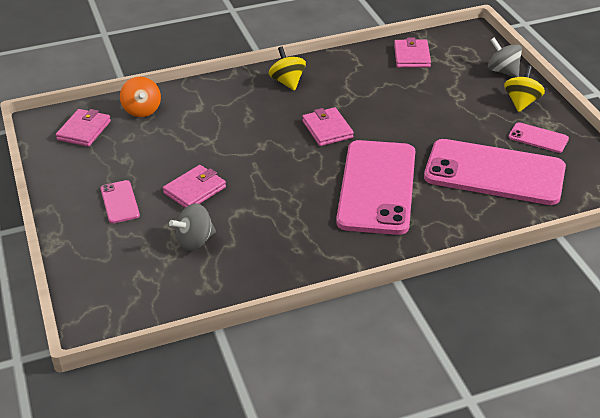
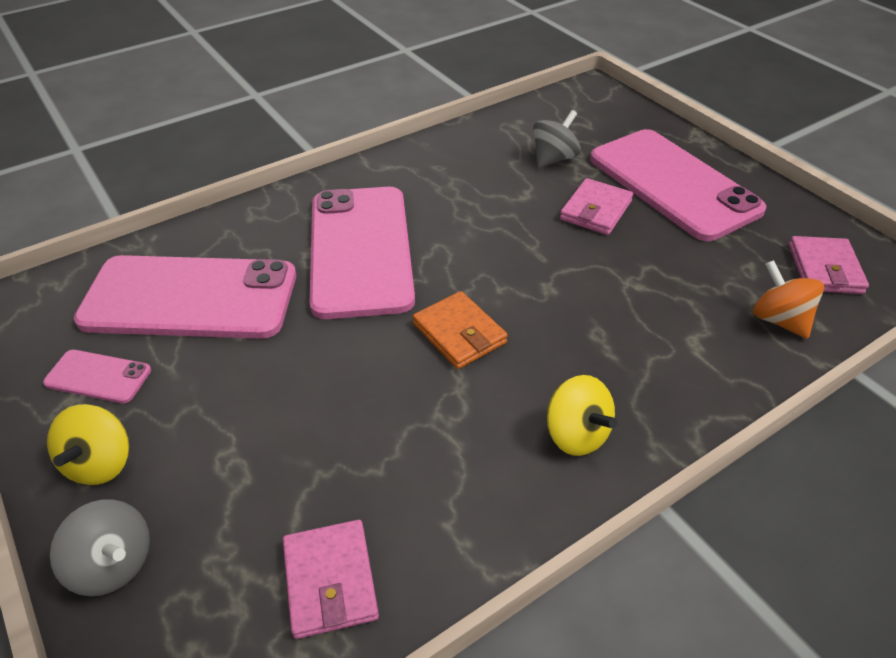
camera: 165 degrees right, 5 degrees up
(120, 202) = (673, 184): pink phone -> pink phone, size x2.32
(327, 129) = (459, 333): pink wallet -> orange wallet

